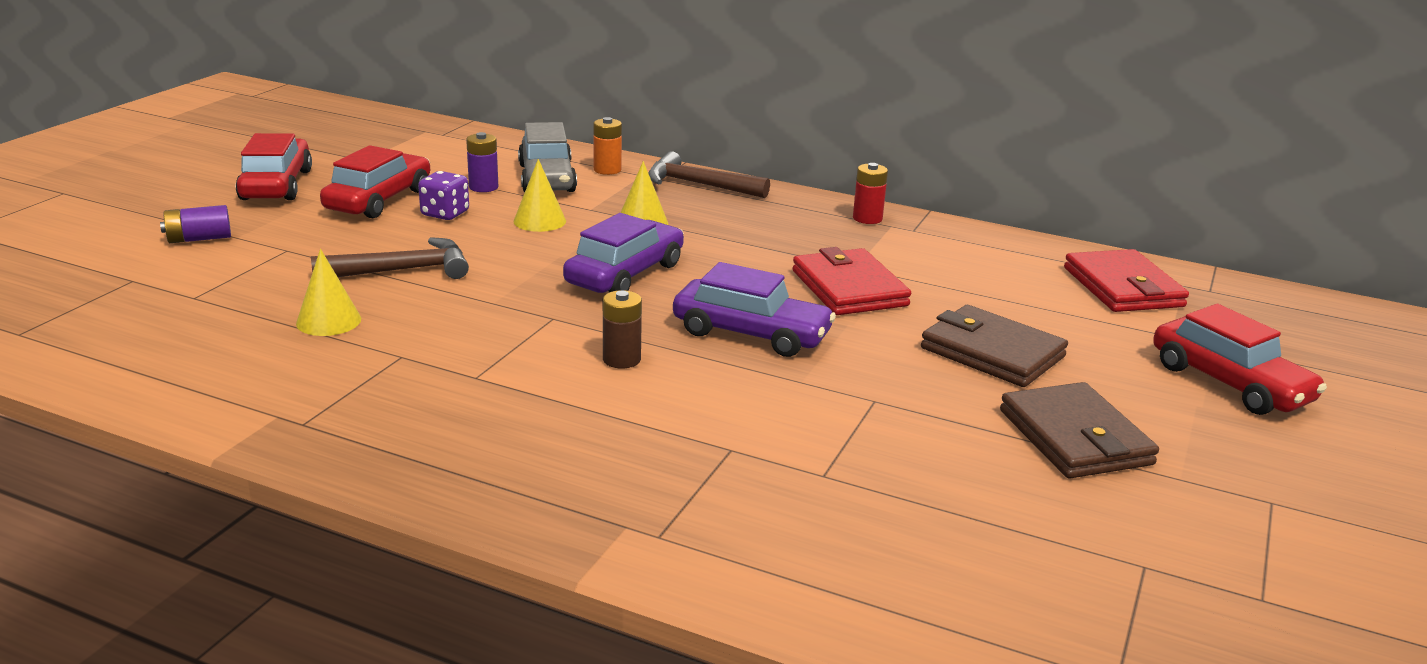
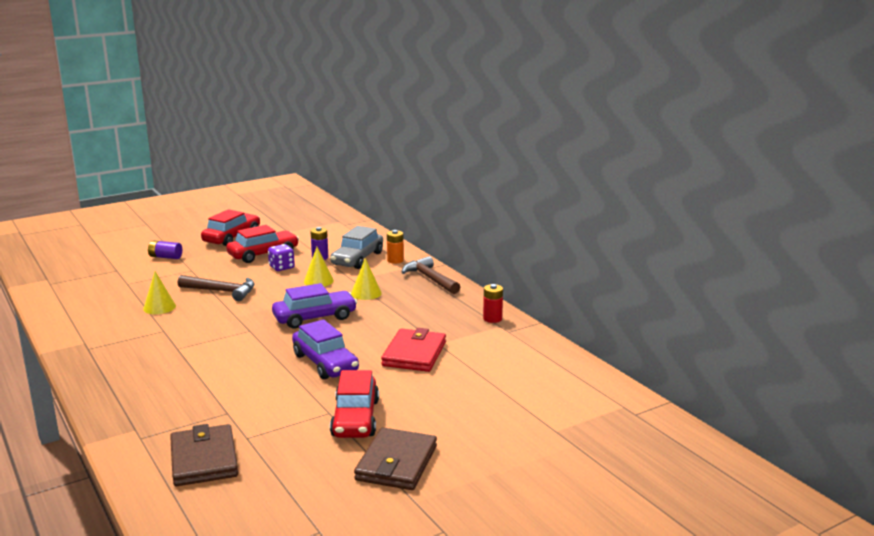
camera: 35 degrees right, 5 degrees down
(621, 359) = (247, 358): brown battery -> none
(992, 352) = (431, 408): brown wallet -> brown wallet (203, 459)
(1123, 287) = (578, 396): red wallet -> none
(1229, 383) = (540, 467): red car -> red car (355, 418)

